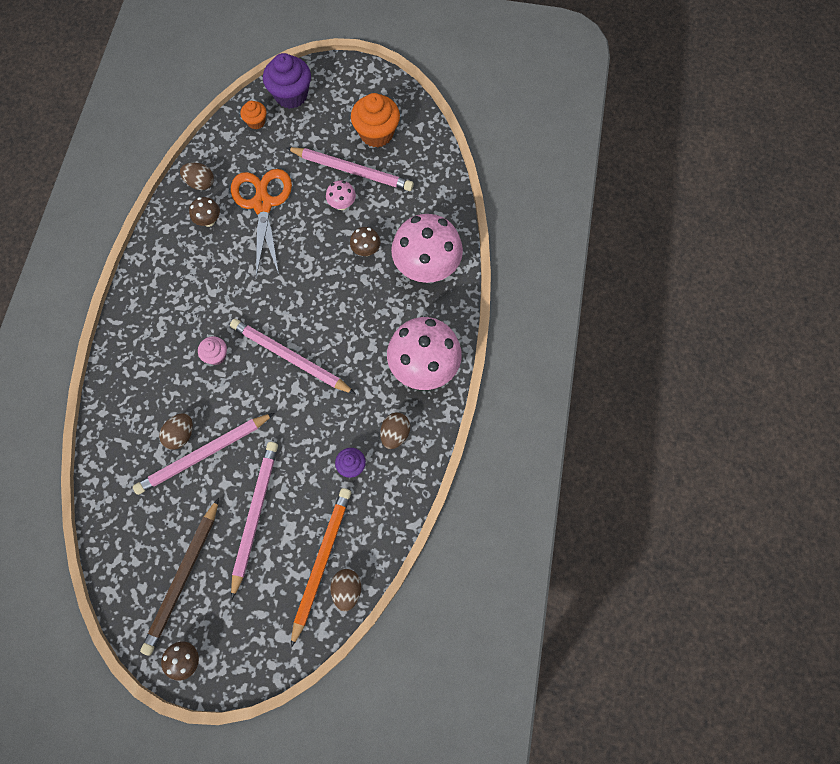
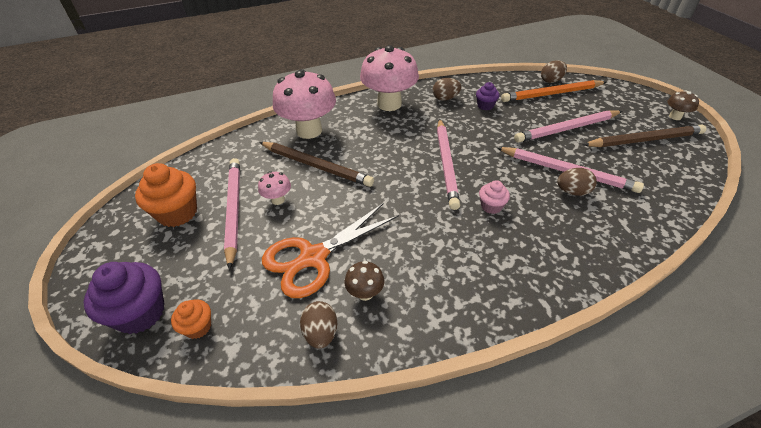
camera: 120 degrees left, 25 degrees down
(366, 250) = (316, 166): brown mushroom -> brown pencil

